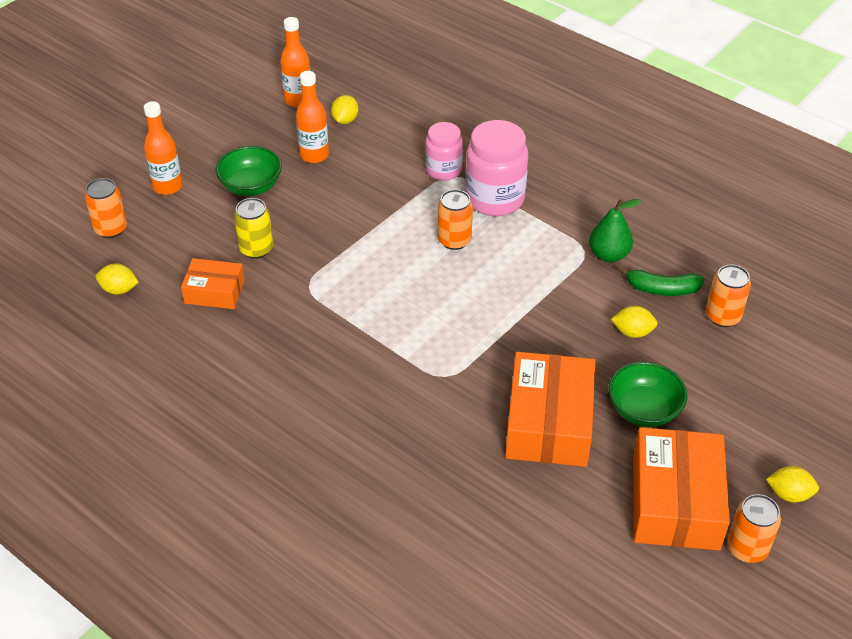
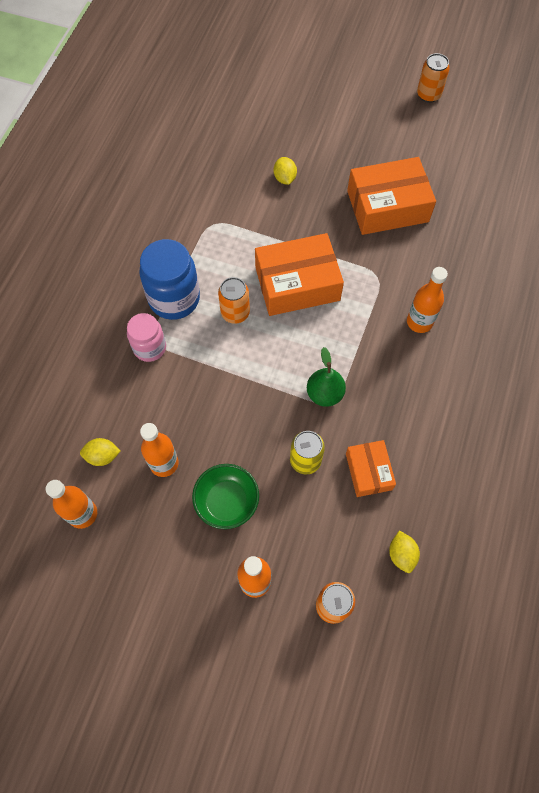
camera: 110 degrees left, 20 degrees up
(362, 394) = (419, 322): none -> orange bottle
(494, 199) = (174, 299): pink jar -> blue jar
(609, 255) = (211, 208): green pear -> green pear (324, 394)
(644, 410) = (351, 159): green bowl -> none
(662, 289) = (235, 170): green banana -> none
(675, 502) = (414, 131): orange box -> orange box (297, 284)
(723, 316) = (247, 133): orange can -> none
(789, 494) = (380, 82): yellow lemon -> none

